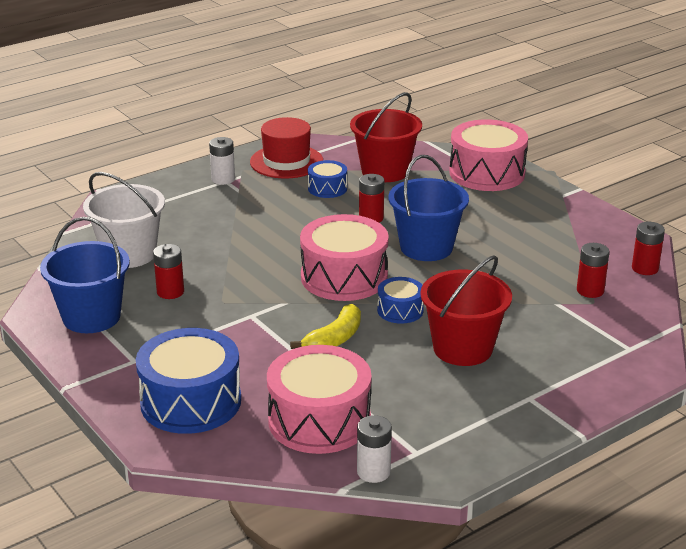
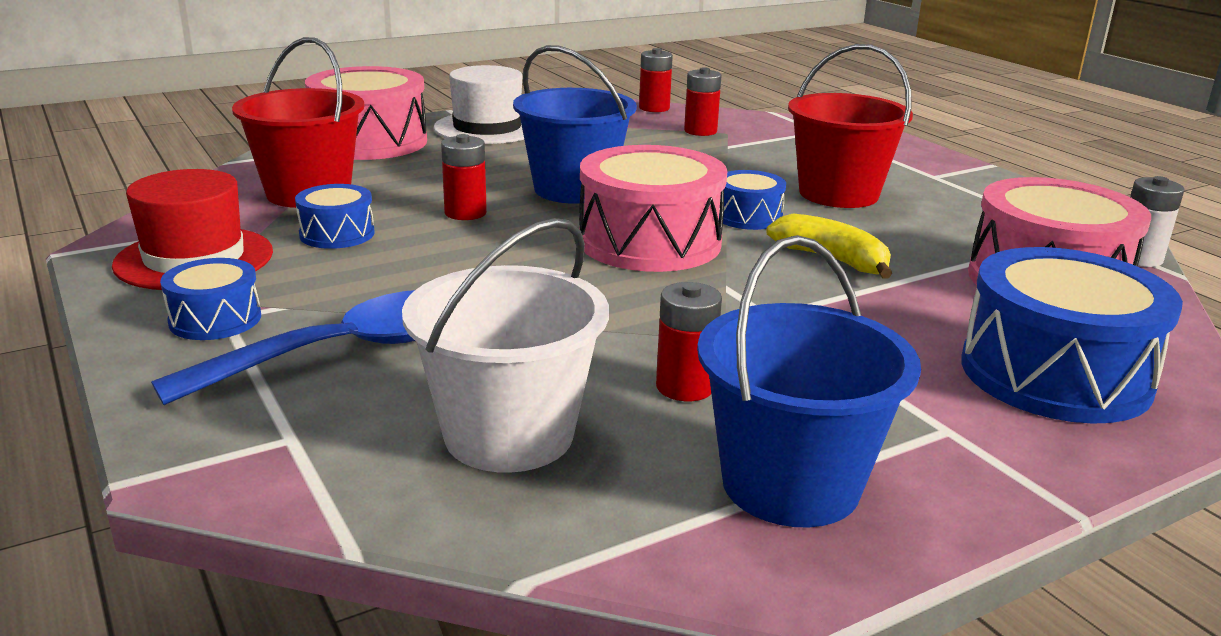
camera: 85 degrees left, 5 degrees down
(196, 211) = (344, 352): none -> blue spoon
(223, 179) = (215, 319): white battery -> blue drum
(542, 207) = (487, 128): none -> white hat

